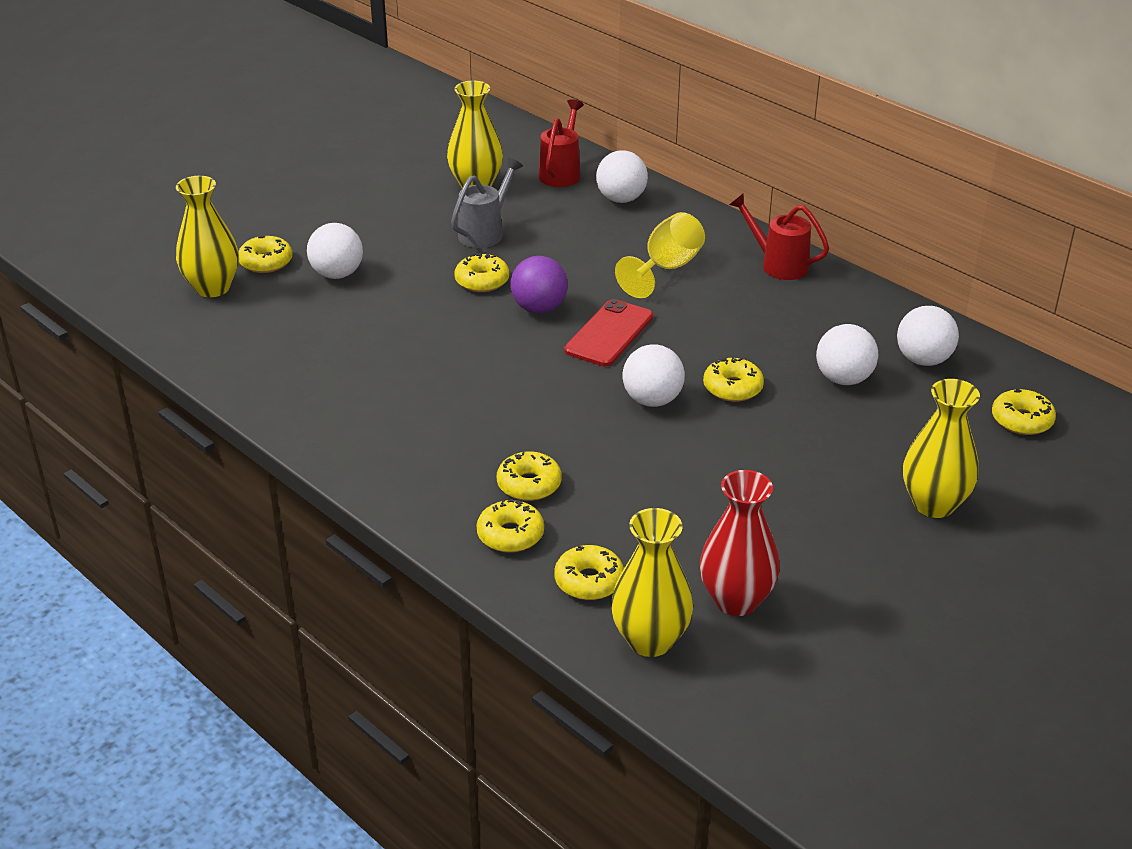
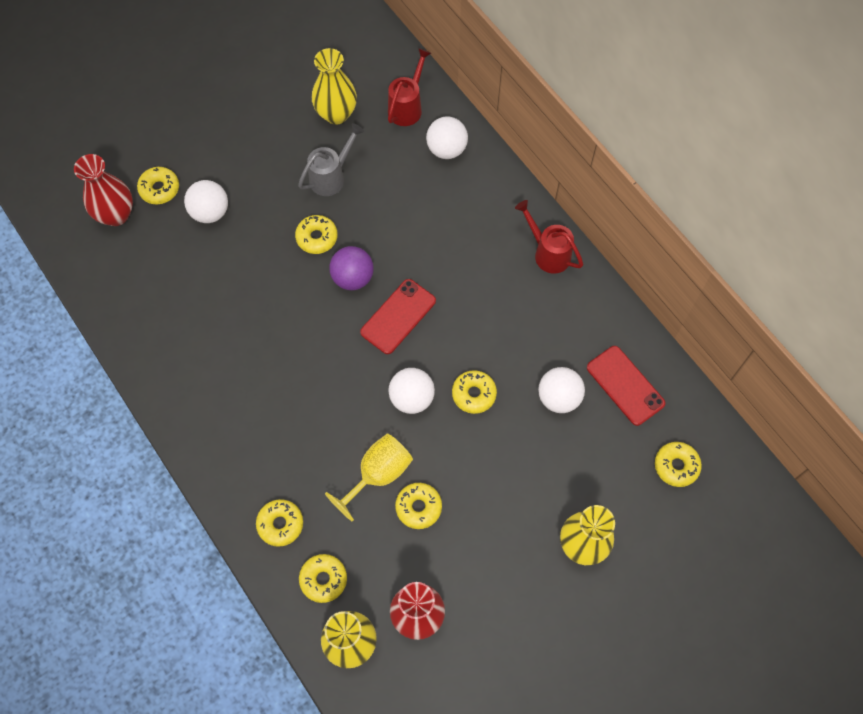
camera: 10 degrees right, 30 degrees up
(212, 288) = (116, 215): yellow vase -> red vase
(529, 484) = (304, 475): yellow donut -> yellow donut (418, 507)
(666, 268) = (460, 244): yellow goblet -> yellow goblet (378, 474)
(923, 360) = (625, 385): white ball -> red phone

